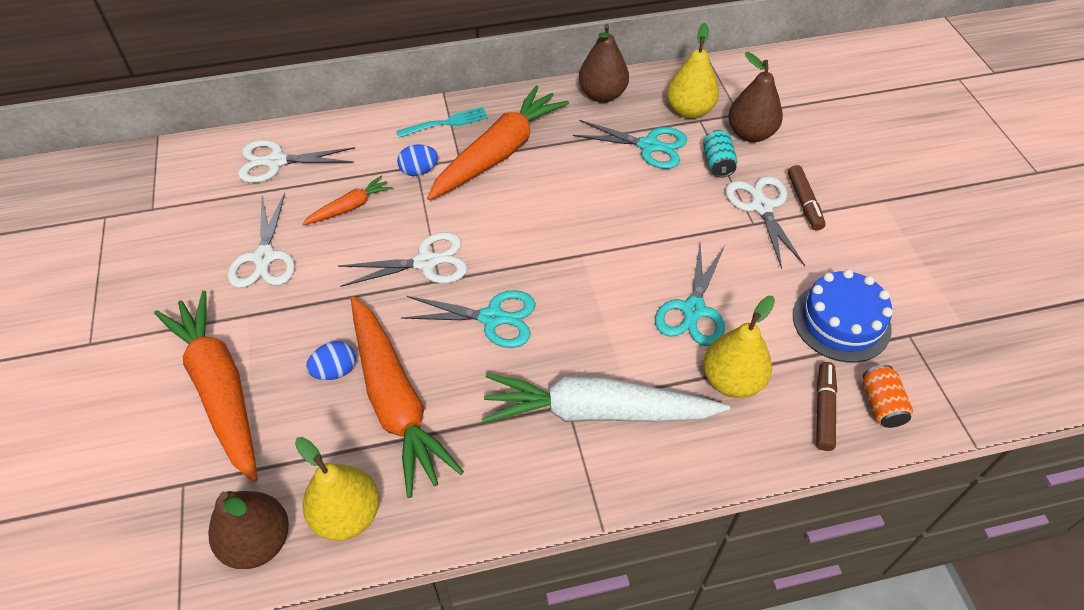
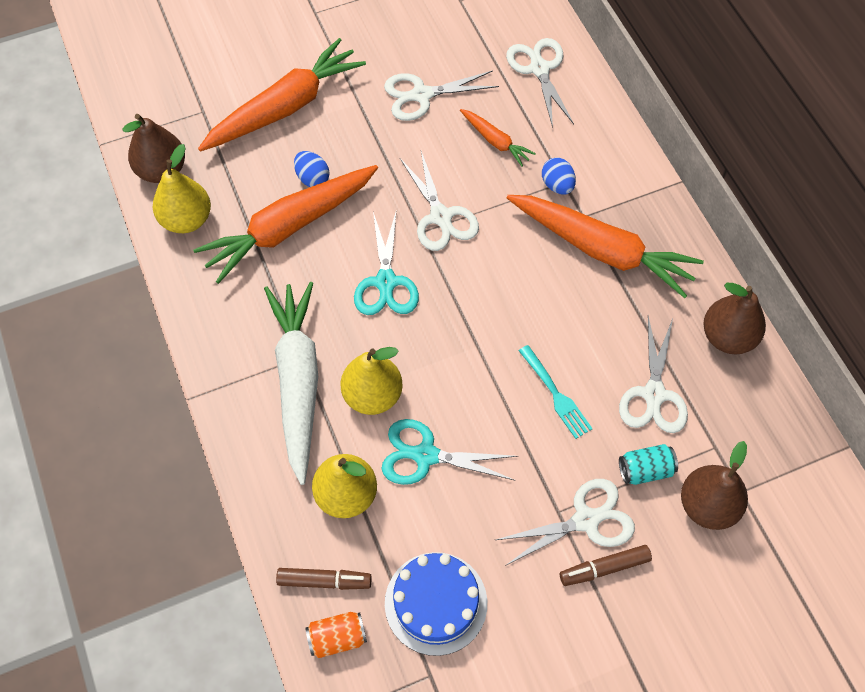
camera: 80 degrees right, 10 degrees up
(446, 123) = (634, 193): turquoise fork -> turquoise fork (555, 394)
(648, 146) = (654, 394): turquoise scissors -> white scissors
(689, 111) = (728, 434): yellow pear -> yellow pear (372, 395)

